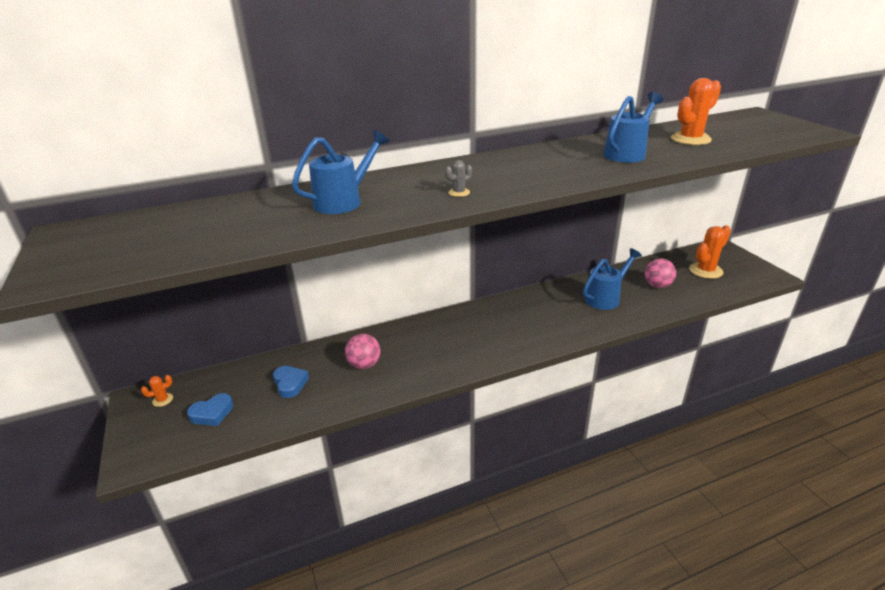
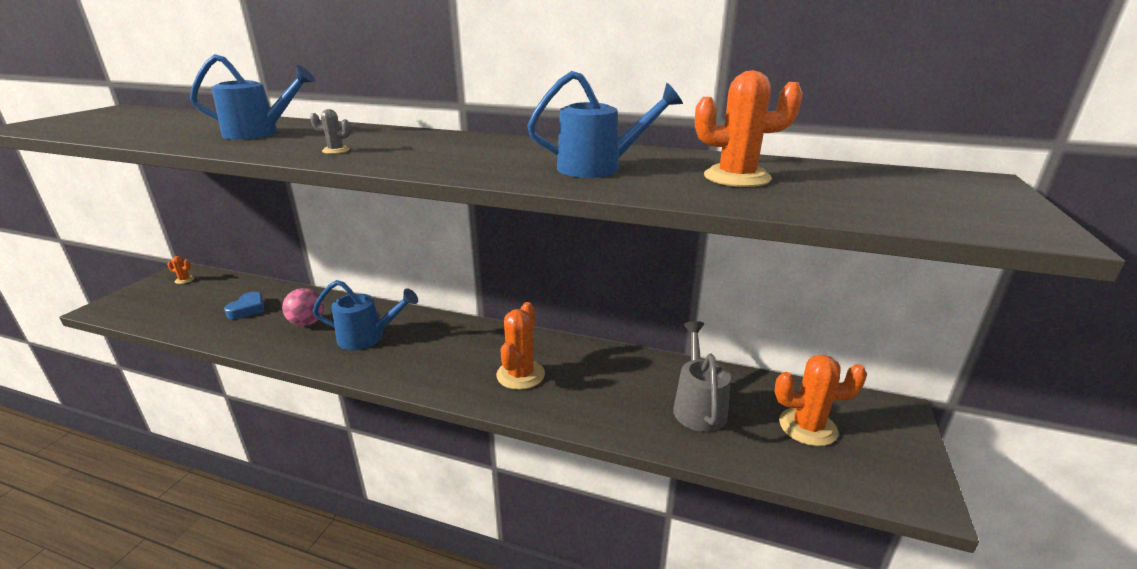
camera: 40 degrees right, 5 degrees down
(212, 413) = (182, 303): blue heart -> none
(559, 317) = (520, 375): none -> orange cactus
(605, 298) = (607, 384): blue watering can -> blue watering can (367, 338)
(657, 285) = (698, 406): pink ball -> grey watering can

